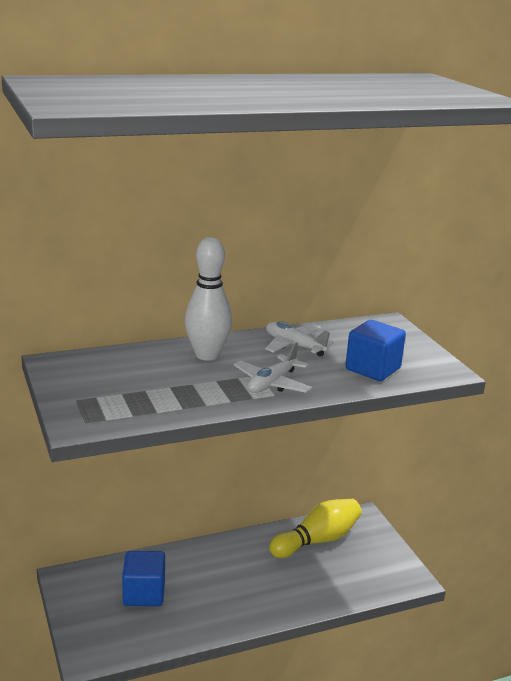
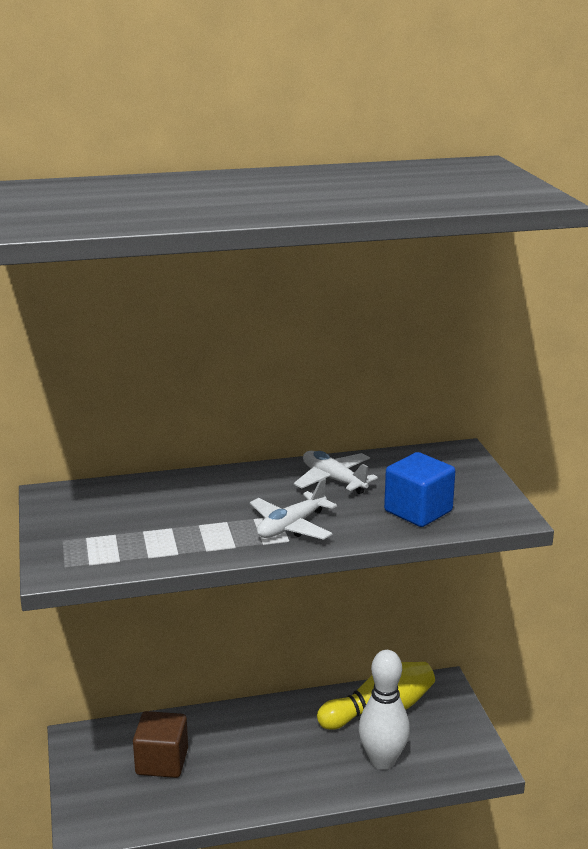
camera: 10 degrees right, 0 degrees up
(144, 593) = (162, 762): blue cube -> brown cube
(207, 355) = (226, 489): white bowling pin -> white bowling pin (382, 761)

